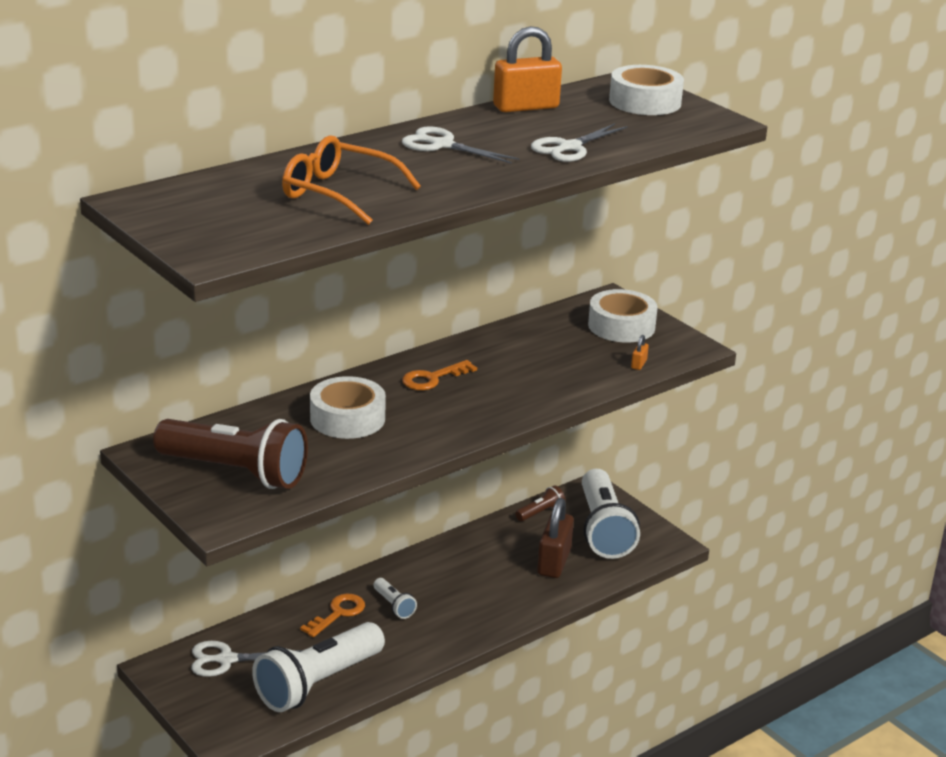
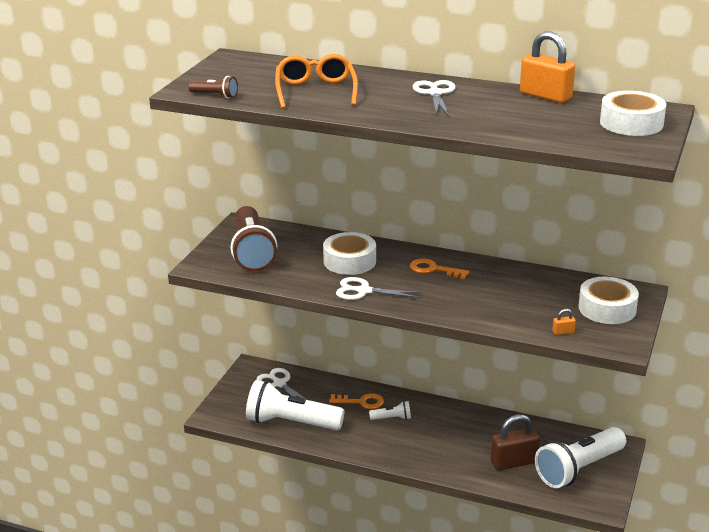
camera: 60 degrees right, 0 degrees up
(393, 605) = (392, 418): white flashlight -> white flashlight turned 120 degrees counterclockwise
(540, 512) = (561, 434): brown flashlight -> brown flashlight (215, 95)
(569, 147) = (499, 124): white scissors -> white scissors (364, 291)

